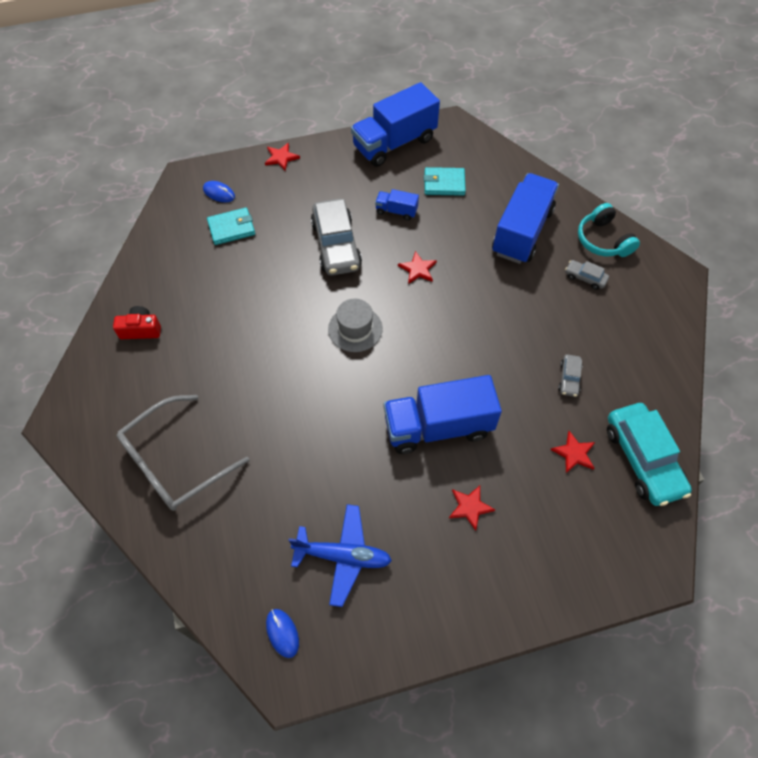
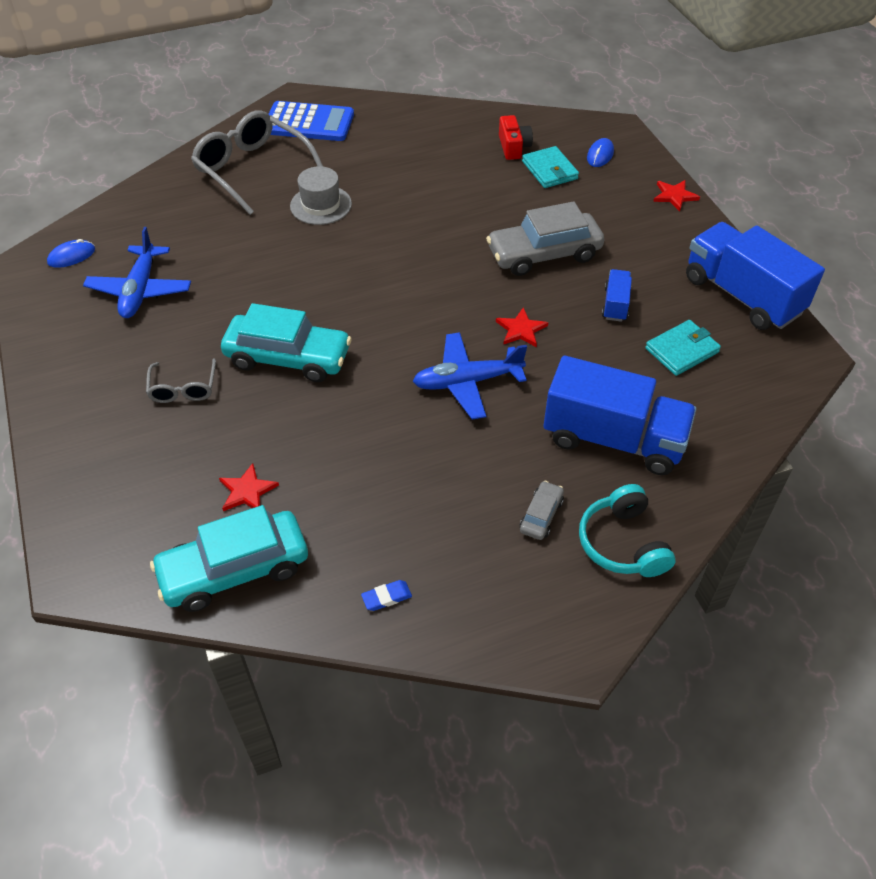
camera: 85 degrees right, 10 degrees down
(108, 410) = (309, 123): none -> blue calculator
(141, 329) = (402, 128): red camera -> red camera (513, 147)
(355, 329) = (420, 279): grey hat -> grey hat (321, 205)
(438, 426) = (288, 357): blue truck -> turquoise car
(444, 183) = (681, 350): turquoise wallet -> turquoise wallet turned 60 degrees clockwise
(469, 307) = (467, 382): none -> blue plane
(470, 507) = (183, 388): red star -> grey glasses
(569, 378) = (360, 489): grey car -> none
(603, 240) = (622, 543): turquoise headphones -> turquoise headphones turned 75 degrees counterclockwise
(654, 367) = (386, 597): none -> blue eraser

